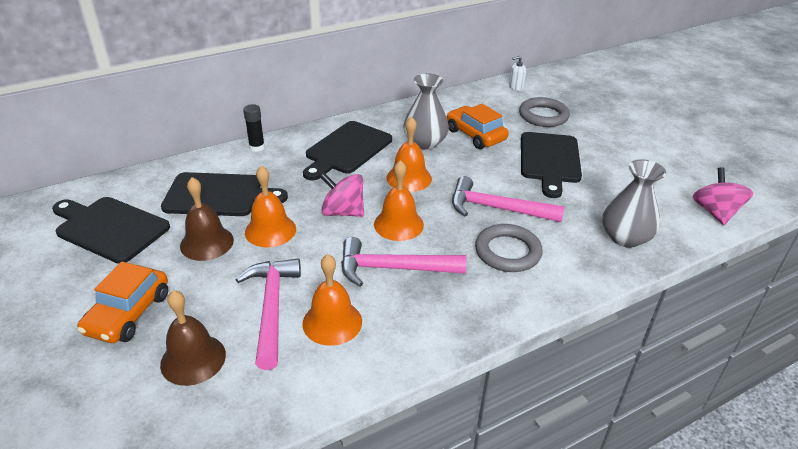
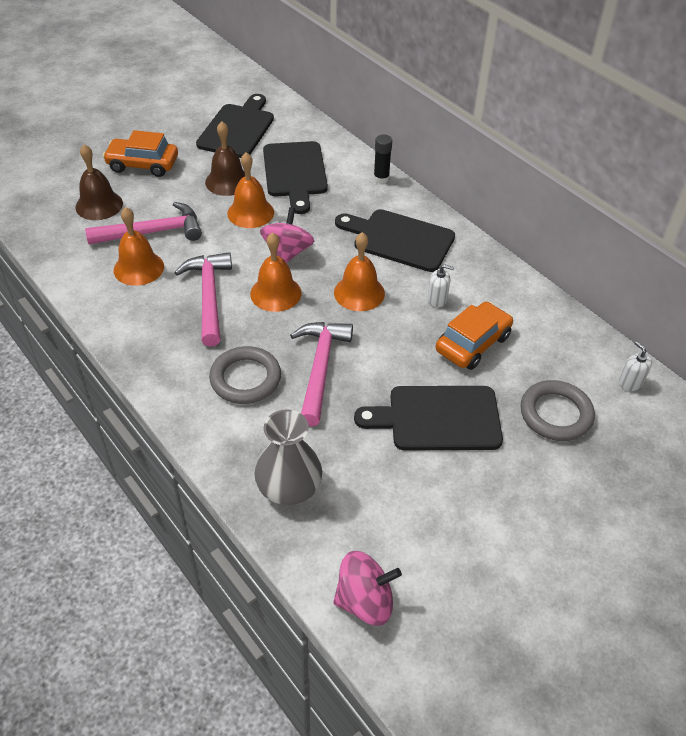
camera: 80 degrees right, 10 degrees up
(425, 142) = (437, 299): grey vase -> white soap dispenser

